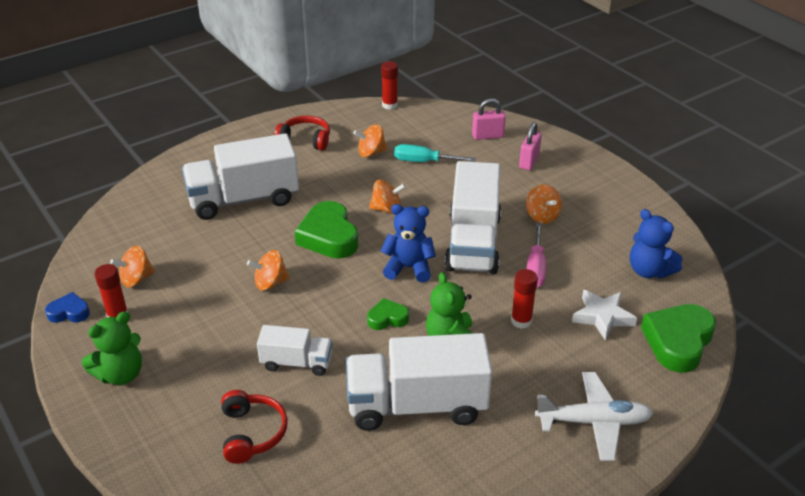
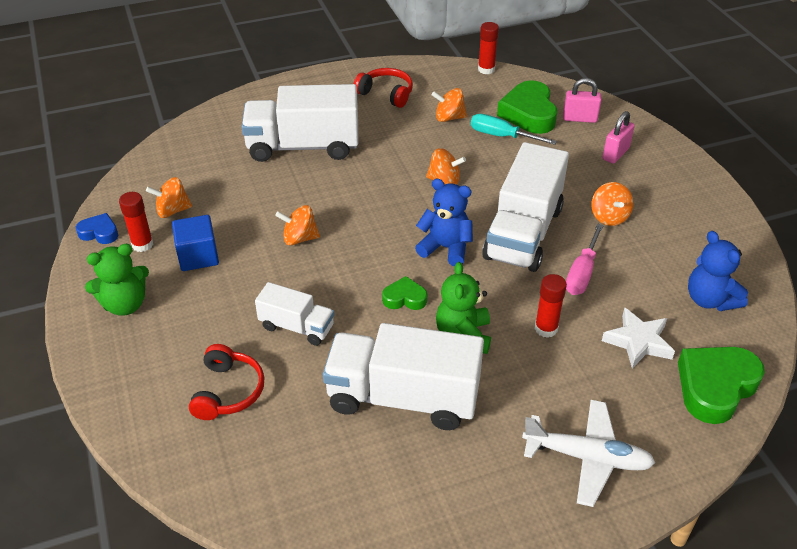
camera: 15 degrees right, 5 degrees up
(177, 316) = (198, 256): none -> blue cube
(329, 237) = (375, 200): green heart -> green heart (529, 113)

